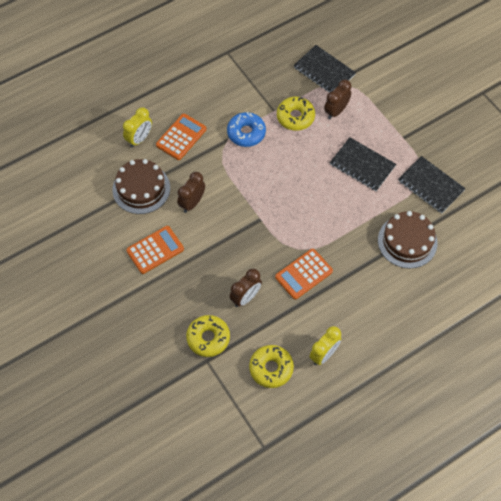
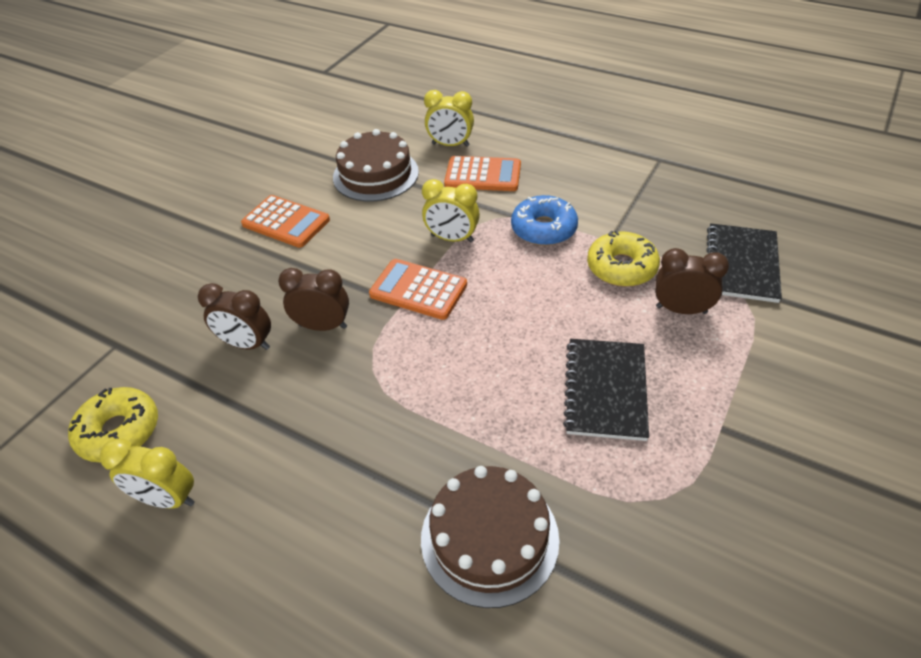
camera: 65 degrees right, 15 degrees down
(192, 203) = (384, 225): brown clock -> brown clock (323, 326)
(208, 338) = (157, 331): yellow donut -> none
(226, 176) = (452, 238): none -> yellow clock
(303, 274) = (326, 399): orange calculator -> orange calculator (418, 290)
(431, 185) = (653, 525): black notebook -> none

